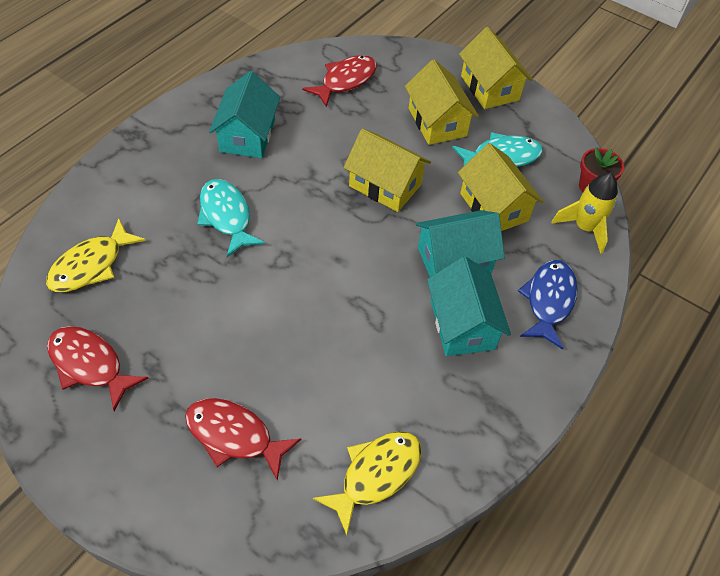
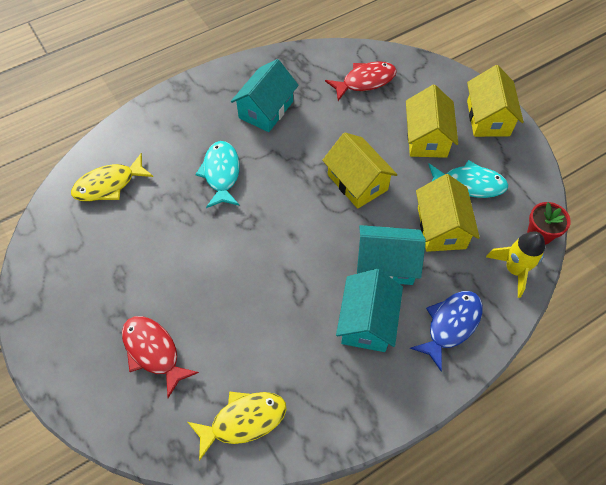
camera: 25 degrees right, 5 degrees up
(89, 365) = (77, 262): red fish -> none

